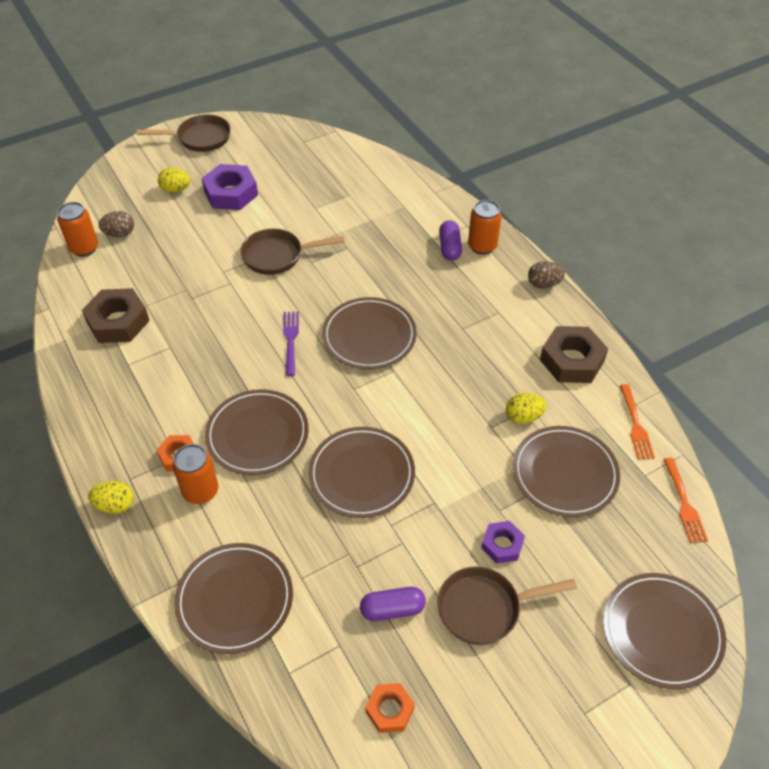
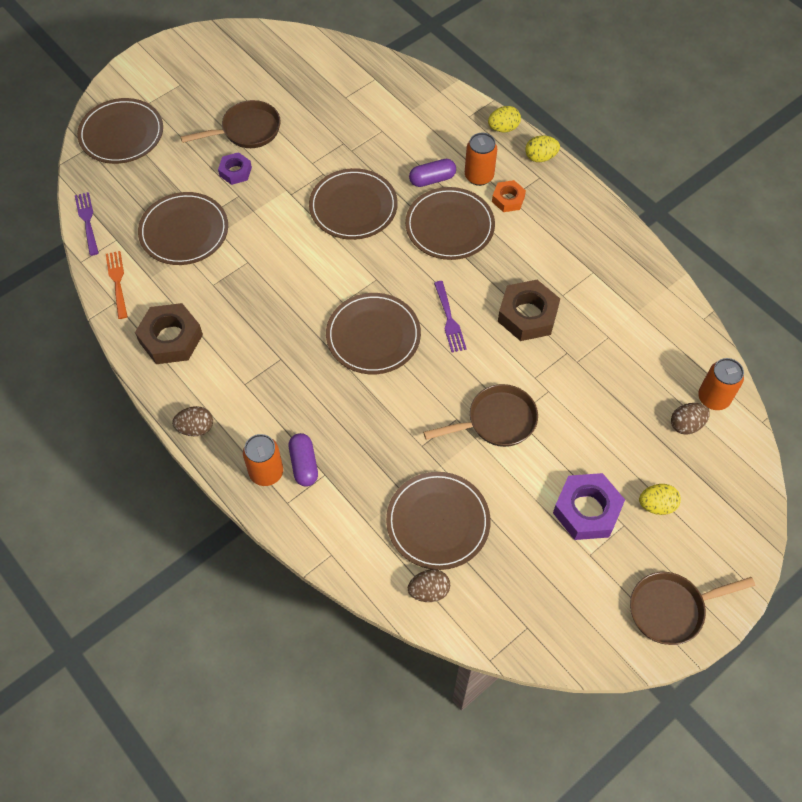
camera: 170 degrees right, 10 degrees up
(118, 321) = (626, 314): brown nut -> brown nut (527, 315)
(235, 599) = (425, 112): brown plate -> brown plate (438, 522)
(367, 166) = (429, 591): none -> brown egg
(390, 710) = (305, 69): orange nut -> none
(392, 609) = (312, 121): purple capsule -> purple capsule (432, 179)
(523, 417) = (218, 275): yellow egg -> yellow egg (503, 128)
(684, 503) = (87, 221): orange fork -> purple fork

